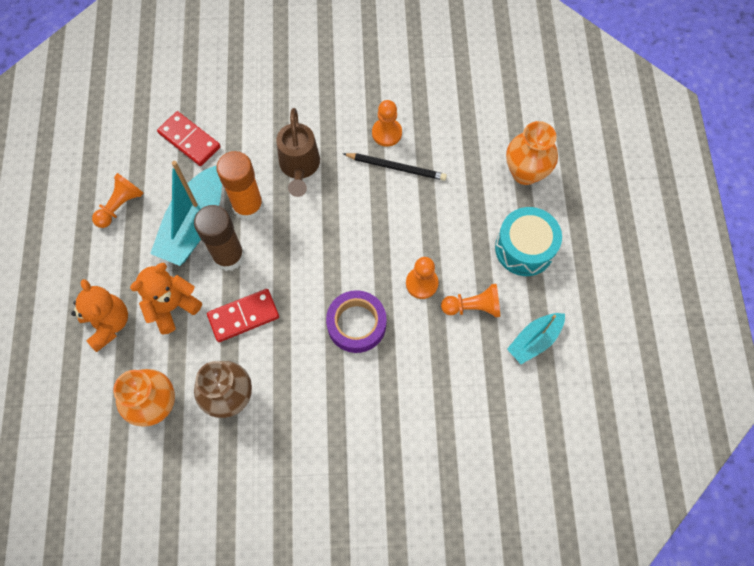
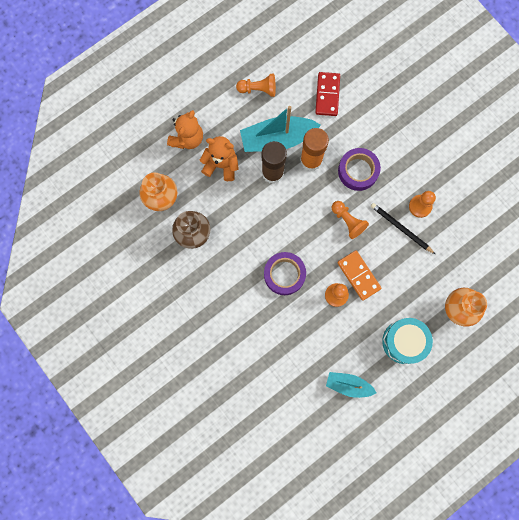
camera: 55 degrees right, 10 degrees up
(243, 316) = (243, 208): red domino -> none
(299, 167) = (358, 171): brown watering can -> purple tape
(396, 167) = (401, 228): black pencil -> black pencil turned 150 degrees clockwise
(417, 245) = (358, 275): none -> orange domino
(473, 307) = (343, 335): orange pawn -> orange pawn (348, 221)

